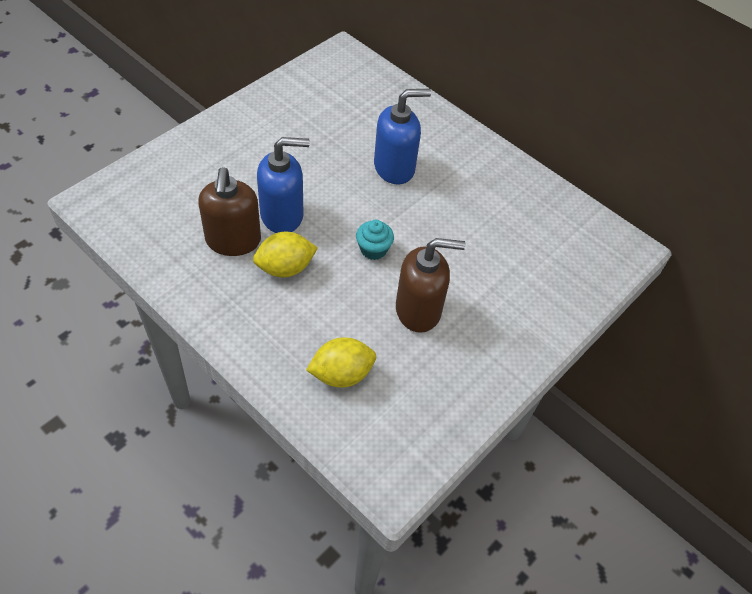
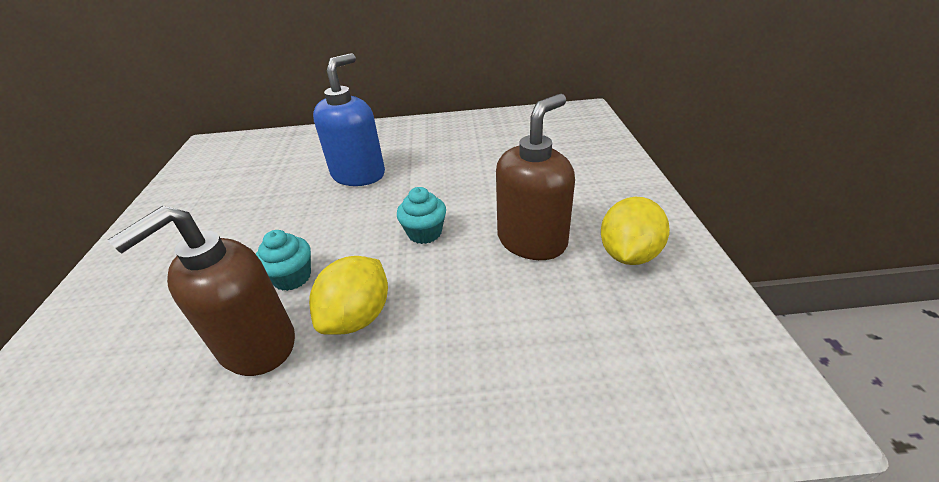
camera: 40 degrees left, 15 degrees down
(233, 241) = (257, 345): brown soap dispenser -> brown soap dispenser turned 90 degrees clockwise
(282, 215) = (292, 277): blue soap dispenser -> turquoise cupcake
(341, 374) = (562, 354): yellow lemon -> yellow lemon (628, 254)

